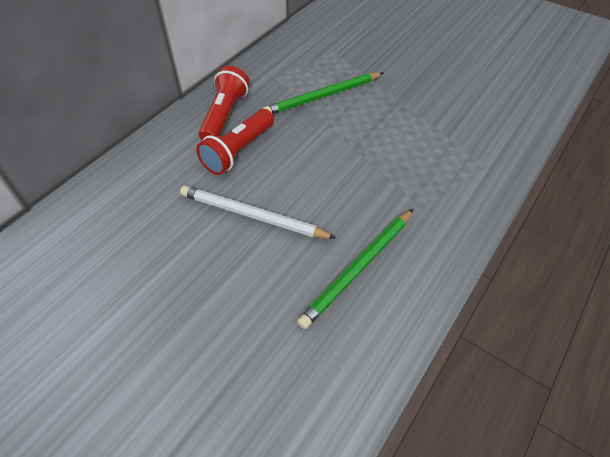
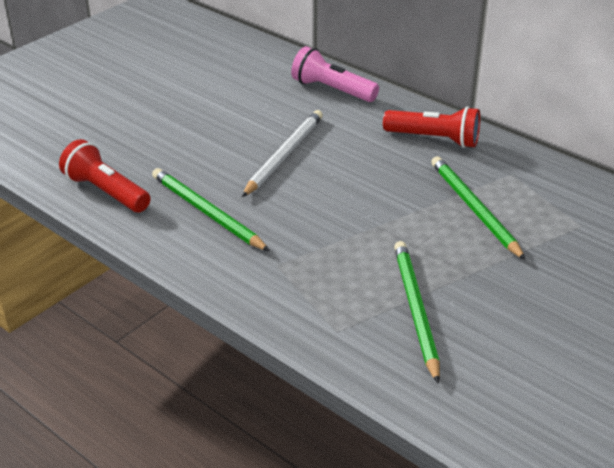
camera: 95 degrees right, 15 degrees down
(127, 186) = (332, 90): none -> pink flashlight
(238, 151) = (375, 147): red flashlight -> red flashlight (106, 192)
(448, 126) = (415, 310): none -> green pencil

